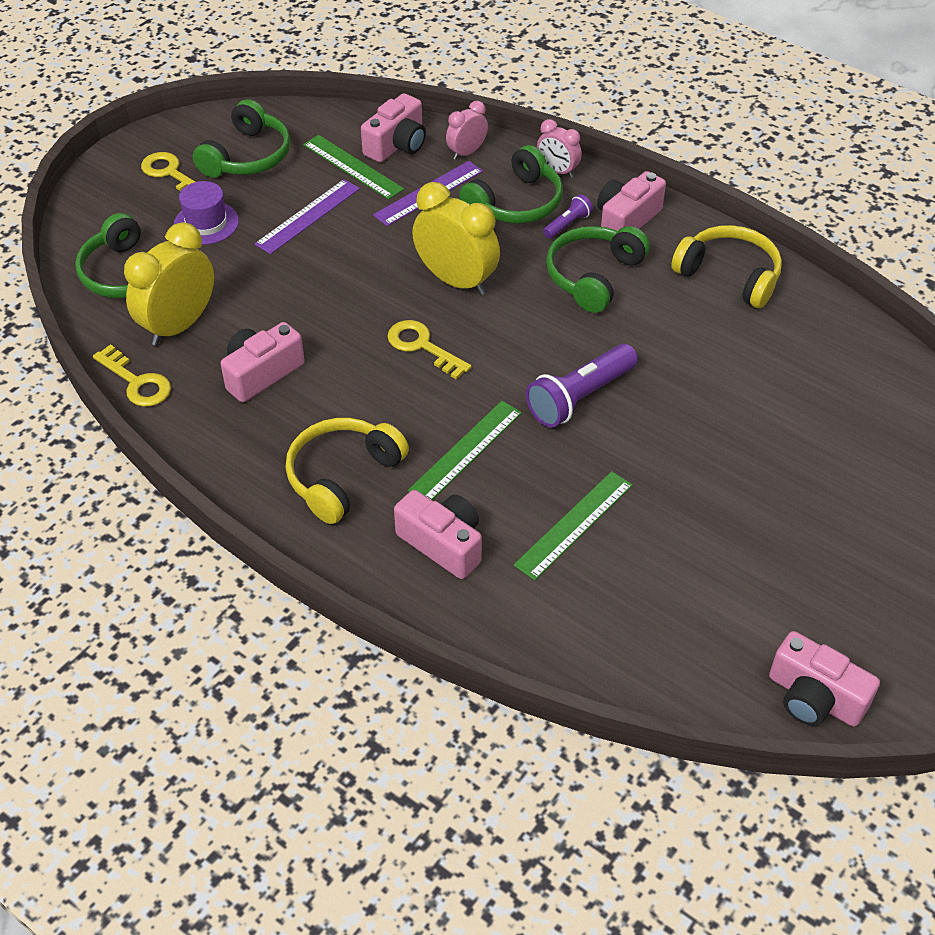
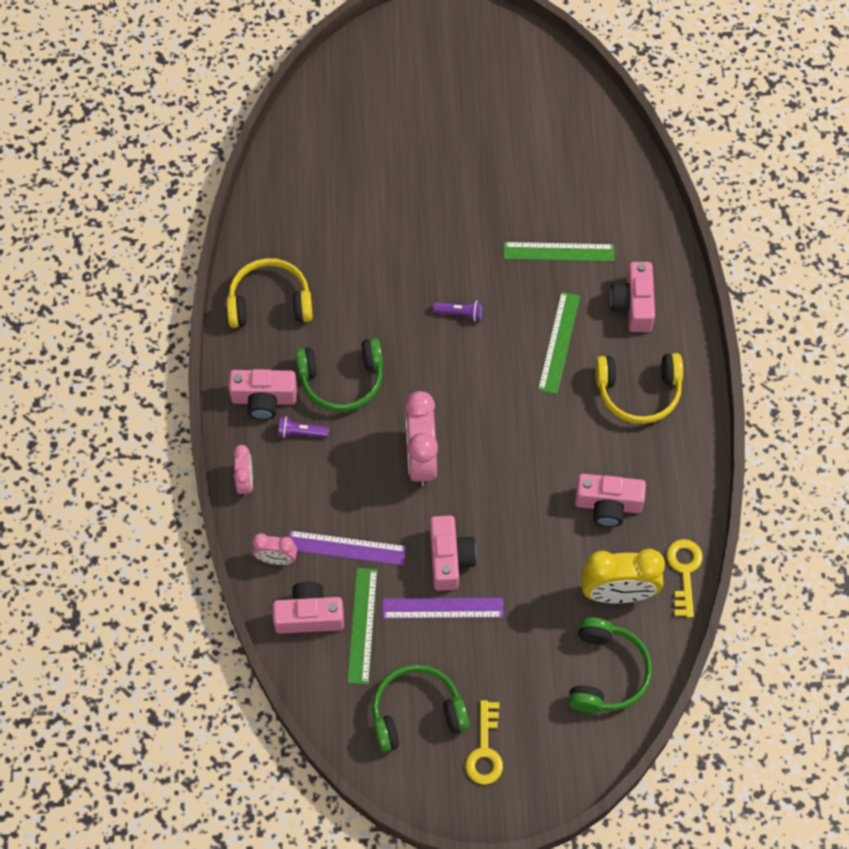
camera: 130 degrees left, 15 degrees up
(206, 223) = (512, 671): purple hat -> none
(422, 346) = (499, 431): yellow key -> none
(456, 280) = (420, 459): yellow clock -> pink clock
(466, 451) = (558, 342): green ruler -> green ruler turned 75 degrees counterclockwise
(516, 203) = (306, 482): green headphones -> none
(580, 398) = (460, 313): purple flashlight -> purple flashlight, size x0.51
(729, 275) = (270, 302): yellow headphones -> yellow headphones turned 90 degrees clockwise
(814, 697) = (564, 83): pink camera -> pink camera (449, 559)

